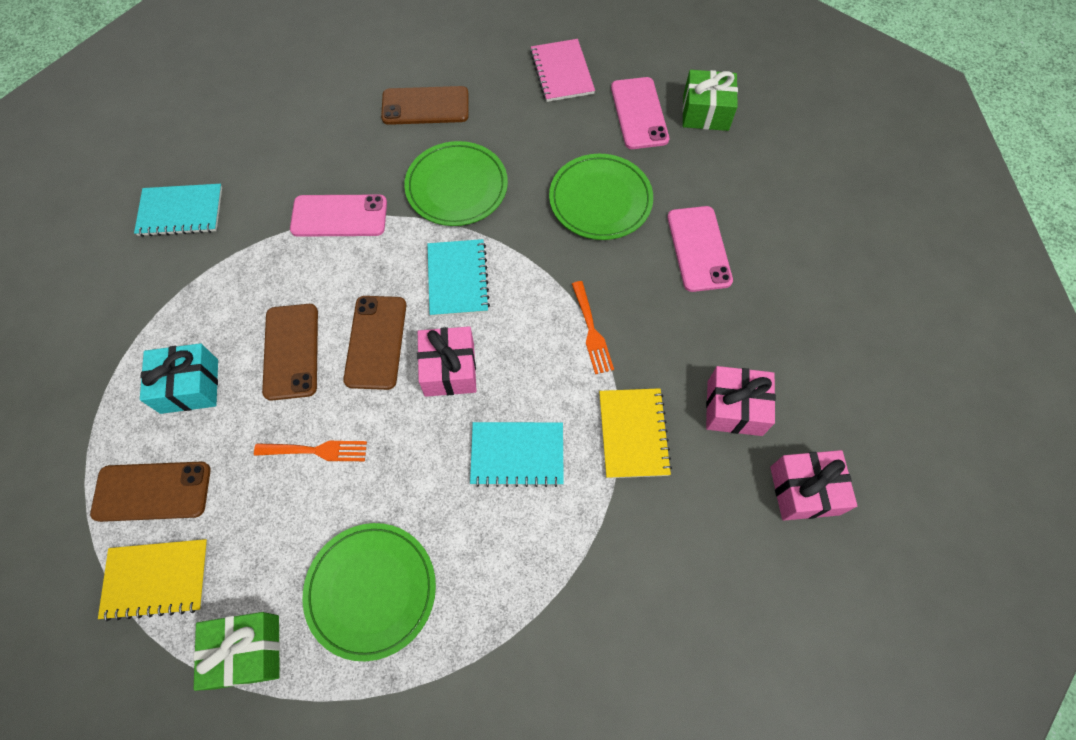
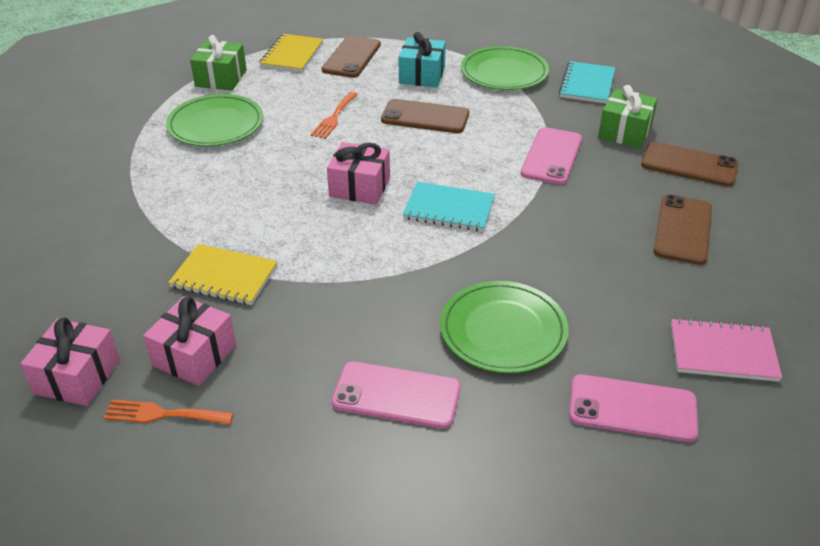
camera: 110 degrees right, 25 degrees down
(376, 342) = (409, 155): brown phone -> brown phone (689, 165)
(456, 187) = (561, 229): green plate -> green plate (504, 72)
(517, 454) = (259, 206): turquoise notebook -> none
(591, 331) = (343, 279): orange fork -> orange fork (162, 414)
(705, 112) = (617, 485): green gift -> green gift (624, 132)

